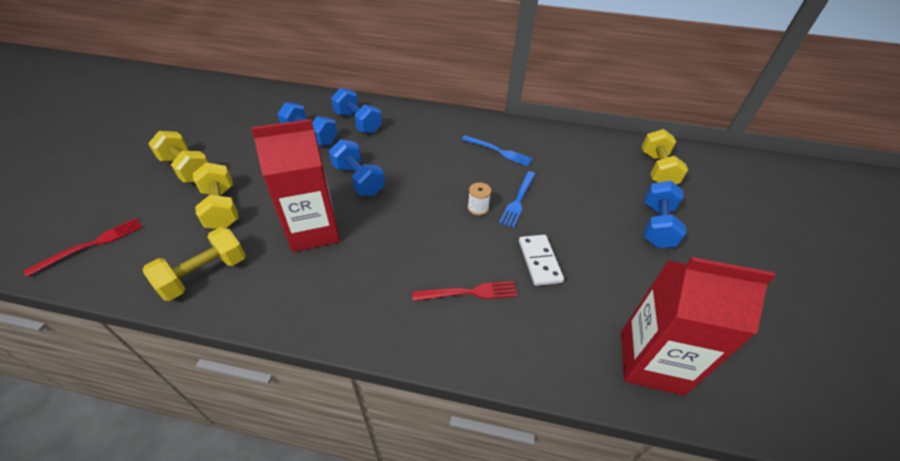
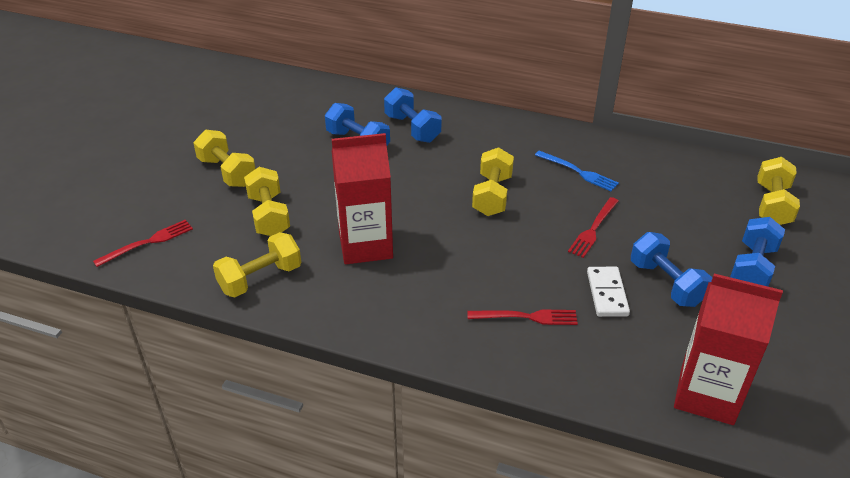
camera: 10 degrees right, 5 degrees down
(358, 180) = (413, 195): blue dumbbell -> blue dumbbell (666, 283)
(428, 176) = (492, 195): none -> yellow dumbbell
(478, 208) = (545, 234): white spool -> none
(518, 200) = (593, 229): blue fork -> red fork

